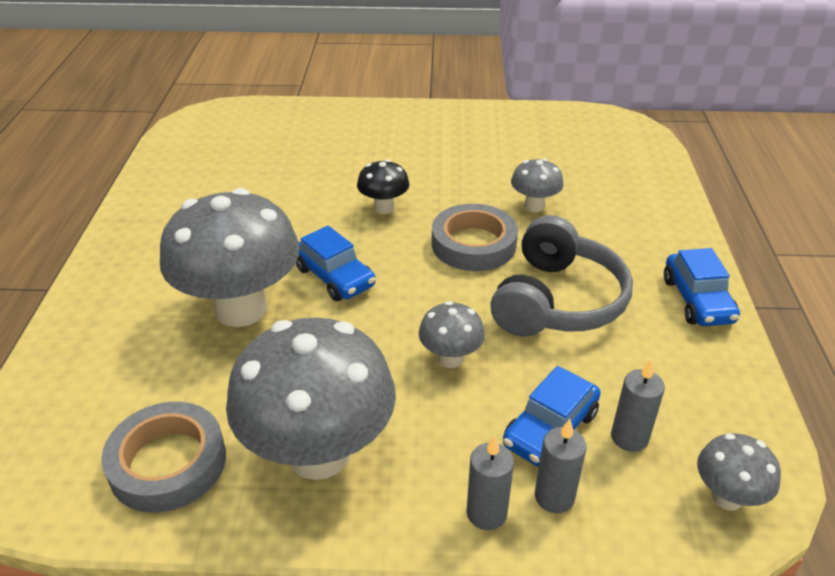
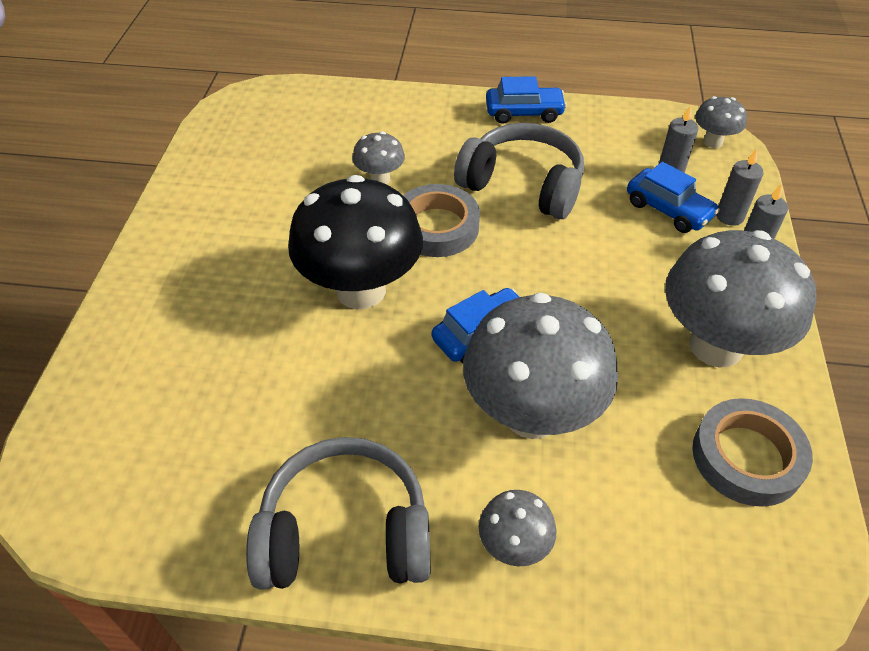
camera: 85 degrees left, 10 degrees up
(151, 221) = (345, 533): none -> grey headphones
(384, 208) = (361, 290): black mushroom -> black mushroom, size x2.15
(450, 358) = (597, 257): grey mushroom -> grey mushroom (514, 546)

